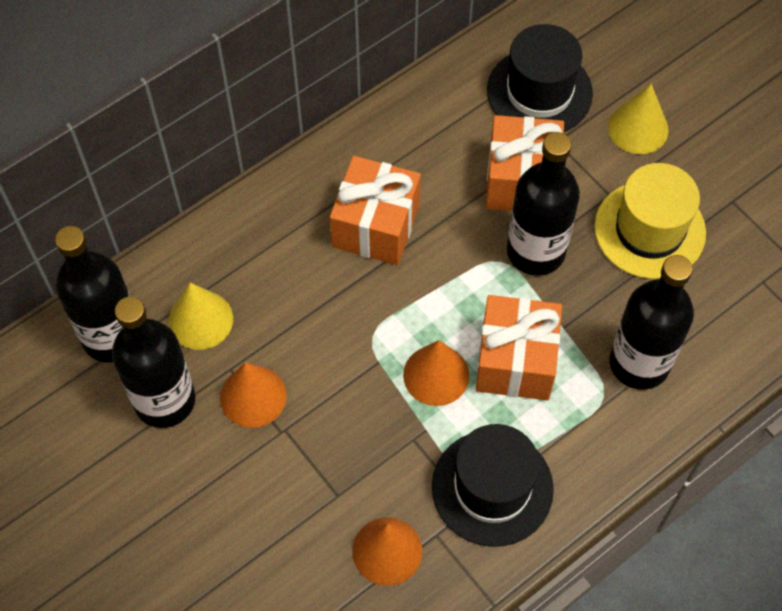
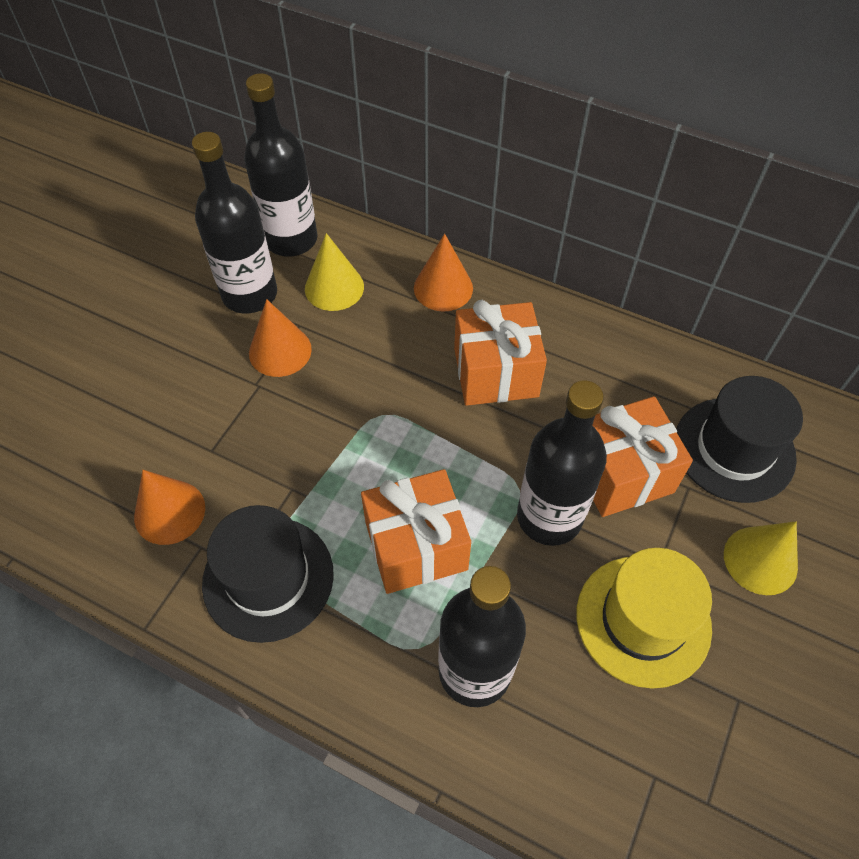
camera: 65 degrees right, 5 degrees down
(436, 375) = (367, 481): orange cone -> orange cone (443, 288)

